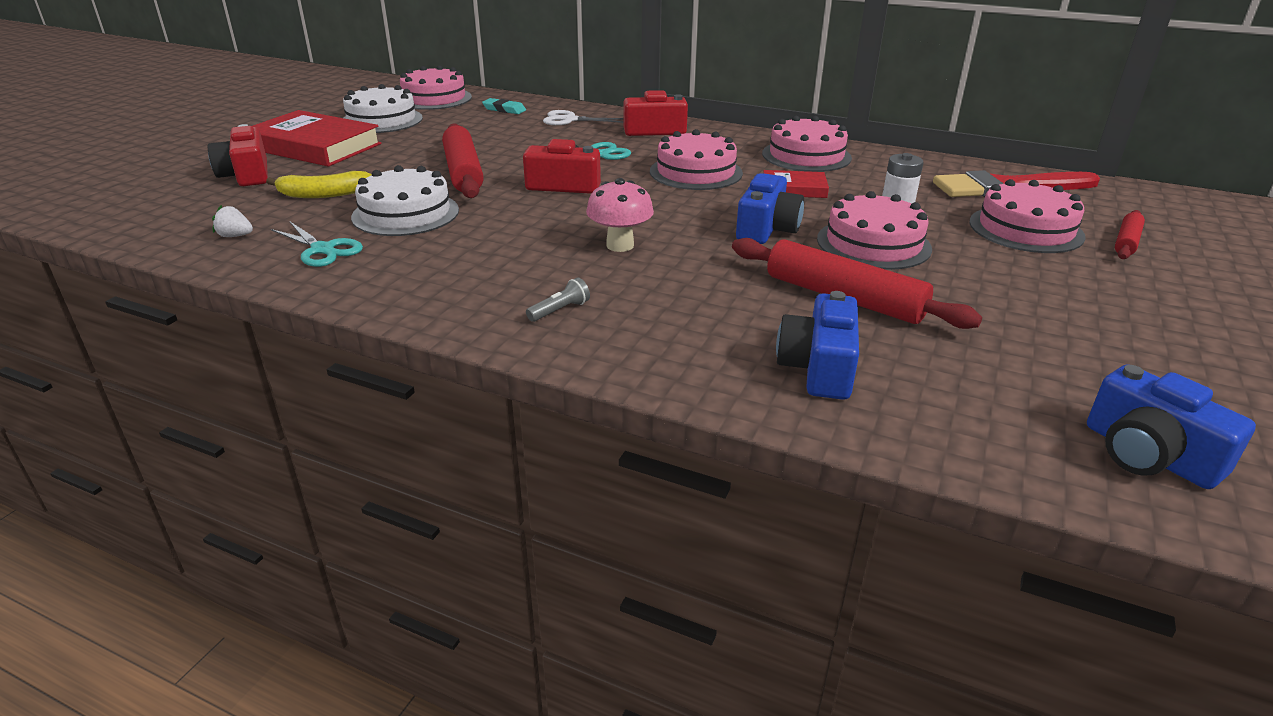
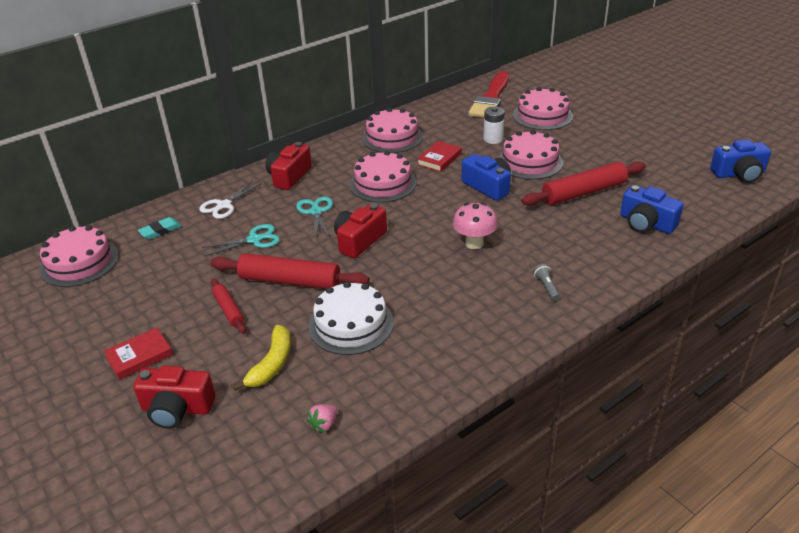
camera: 60 degrees left, 5 degrees up
(235, 236) = (324, 424): white strawberry -> pink strawberry
(314, 146) = (139, 356): red book -> red book, size x0.51
(323, 249) = (388, 376): turquoise scissors -> turquoise scissors (254, 240)
(381, 120) = (108, 304): white cake -> none
(1126, 242) = (573, 99): red rolling pin -> red rolling pin (229, 310)

